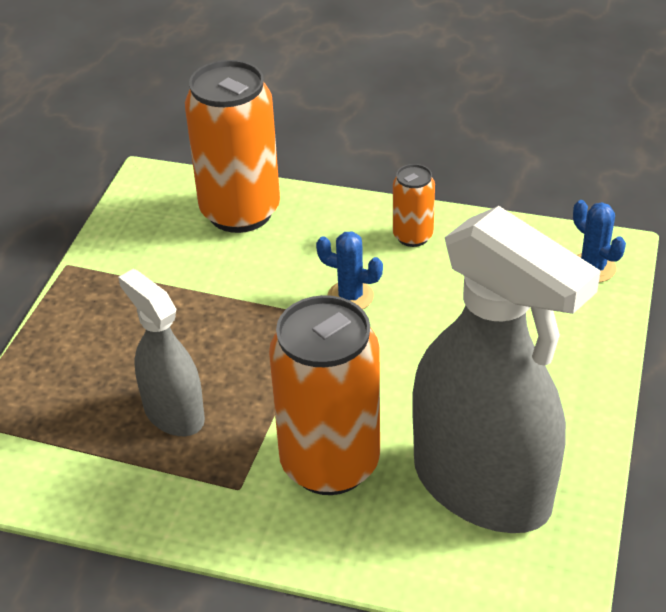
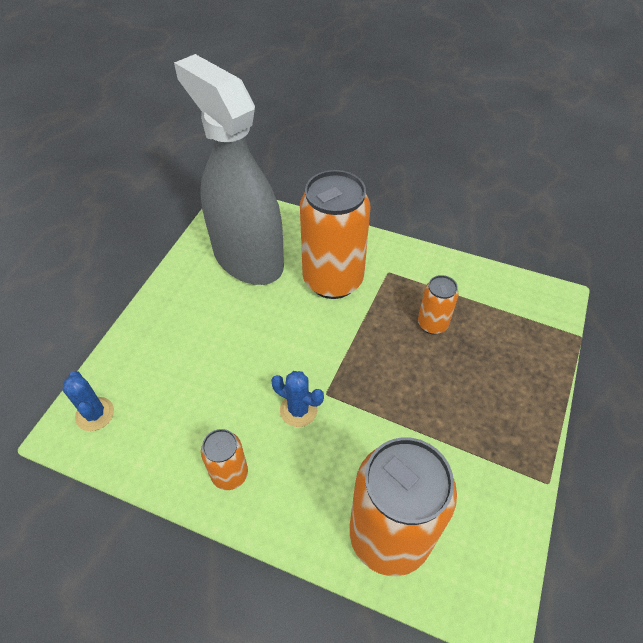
camera: 175 degrees left, 10 degrees up
(174, 413) = (432, 324): grey spray bottle -> orange can

